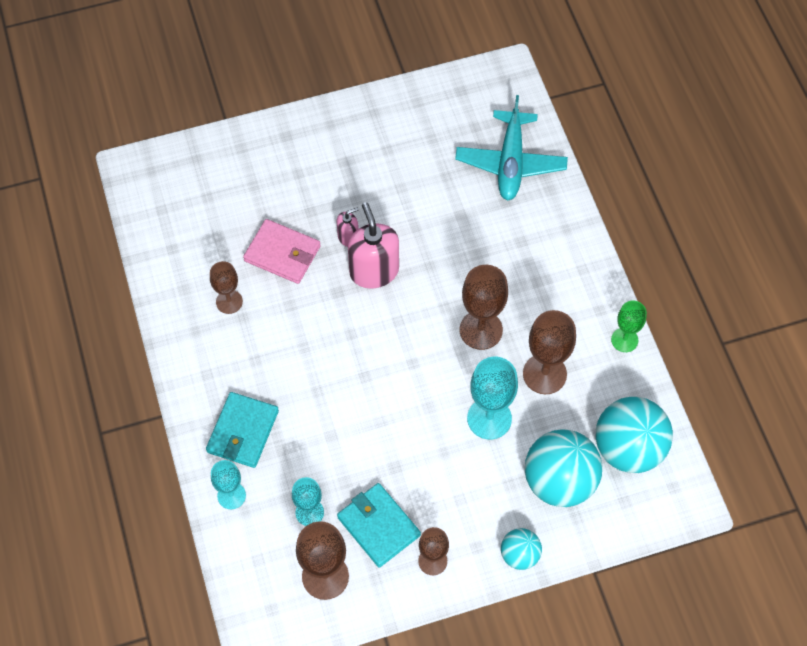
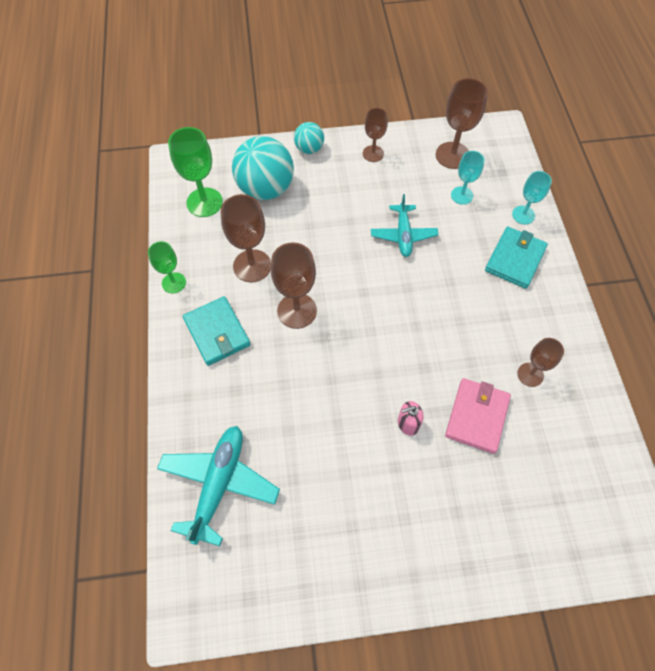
camera: 170 degrees left, 0 degrees up
(282, 253) = (477, 416): pink wallet -> pink wallet turned 75 degrees clockwise
(374, 271) = (386, 382): pink soap dispenser -> none
(377, 442) = (403, 235): none -> turquoise plane
(378, 526) = (409, 179): turquoise wallet -> turquoise wallet (217, 332)
(489, 418) = (308, 239): turquoise goblet -> none
(628, 448) = (204, 202): turquoise ball -> green goblet

